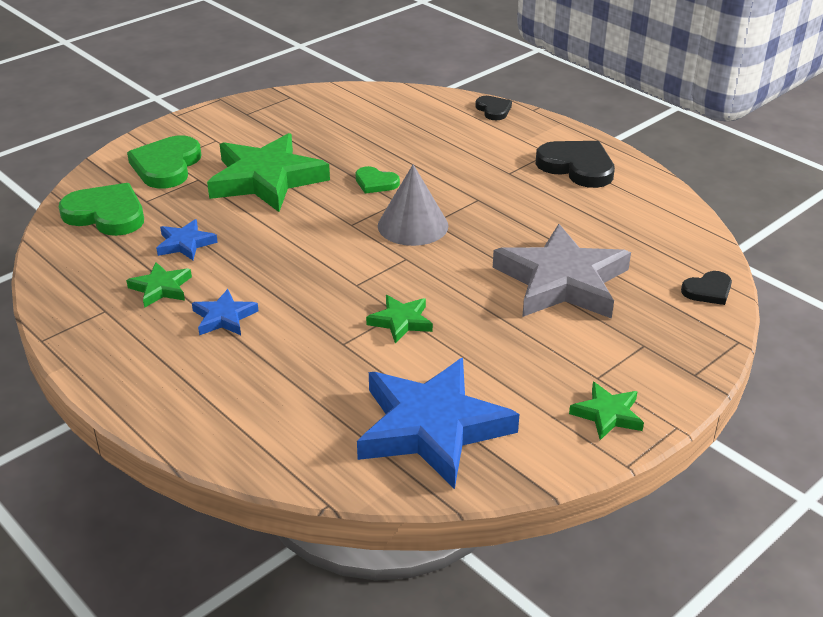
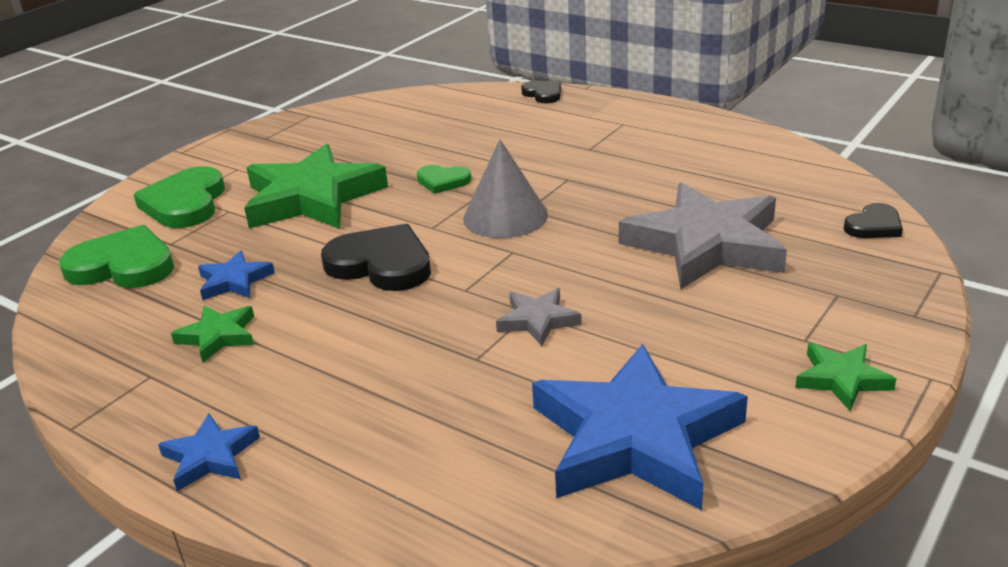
camera: 10 degrees left, 5 degrees down
(224, 317) = (312, 355): blue star -> blue star (210, 456)
(401, 321) = (537, 320): green star -> grey star
(577, 167) = (661, 131): black heart -> black heart (381, 264)

